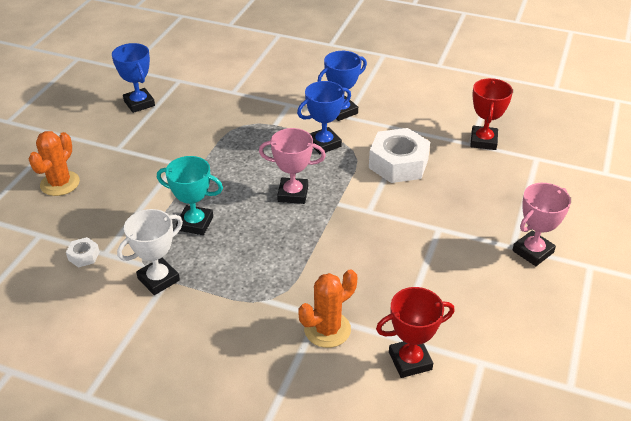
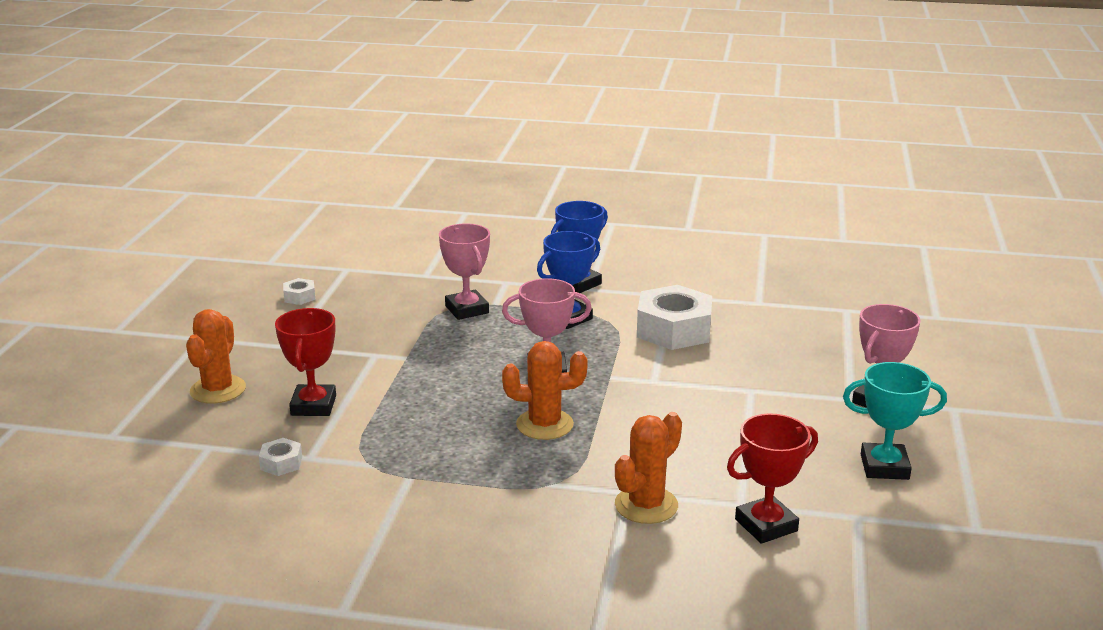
camera: 10 degrees left, 15 degrees down
(139, 103) = (299, 297): blue trophy -> white nut
(158, 279) = (396, 477): white trophy -> none
(195, 223) = (425, 414): turquoise trophy -> turquoise trophy (884, 467)
(253, 128) = (467, 309): none -> pink trophy
(276, 243) = (544, 425): none -> orange cactus
(483, 141) = (773, 298): red trophy -> red trophy (313, 406)

